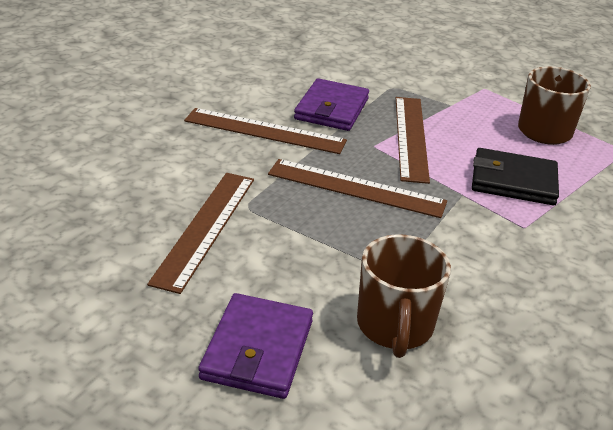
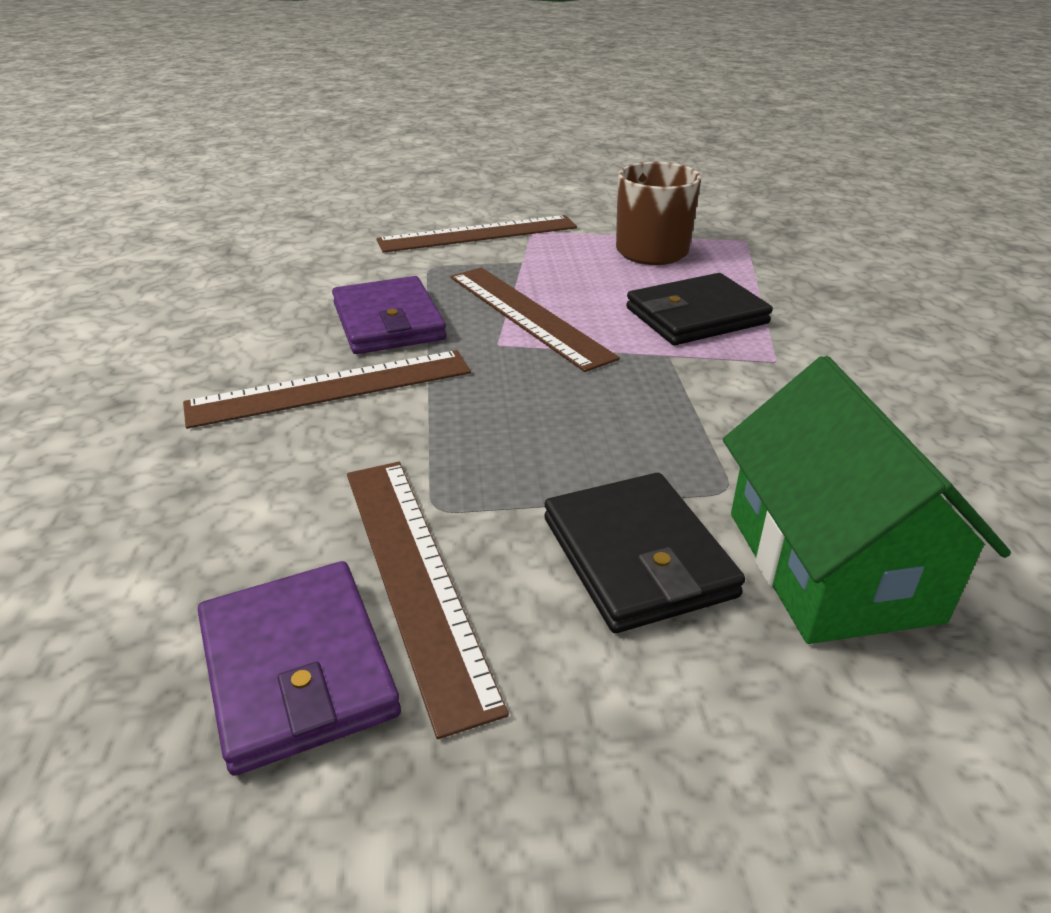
camera: 35 degrees left, 0 degrees up
(257, 349) = (731, 727): purple wallet -> purple wallet (297, 668)
(307, 272) = (637, 556): none -> black wallet
(356, 188) = (546, 406): brown ruler -> brown ruler (478, 234)
(394, 327) = (831, 565): brown mug -> green house

